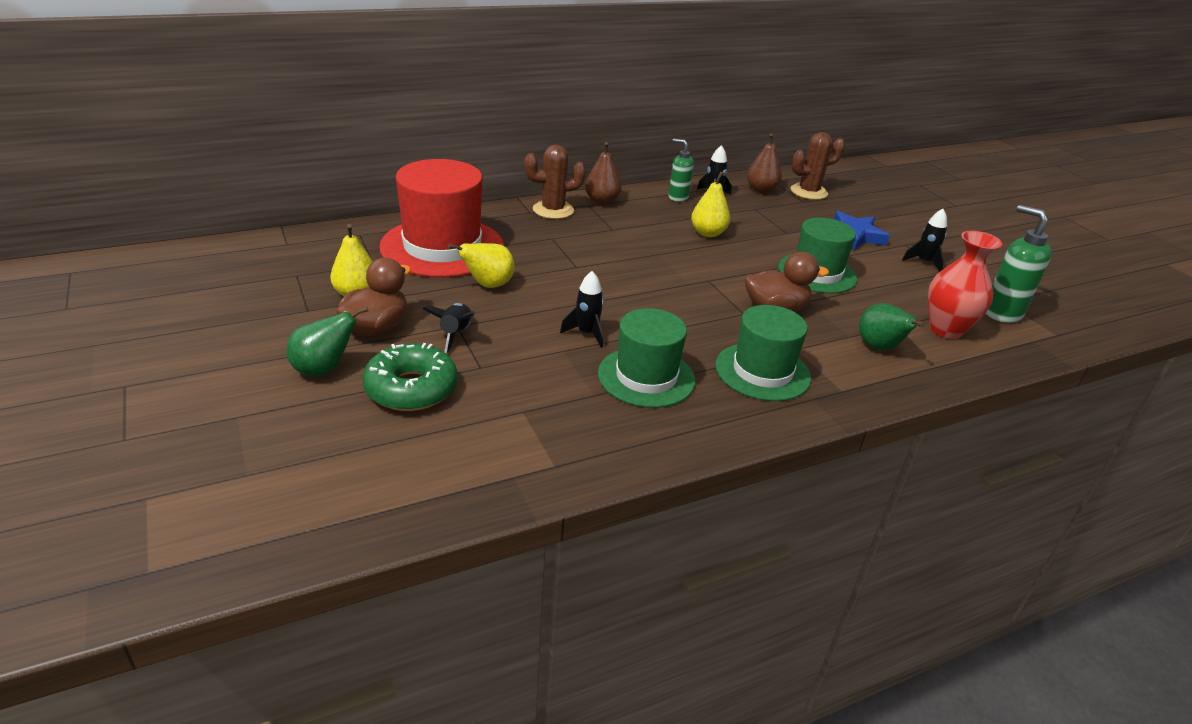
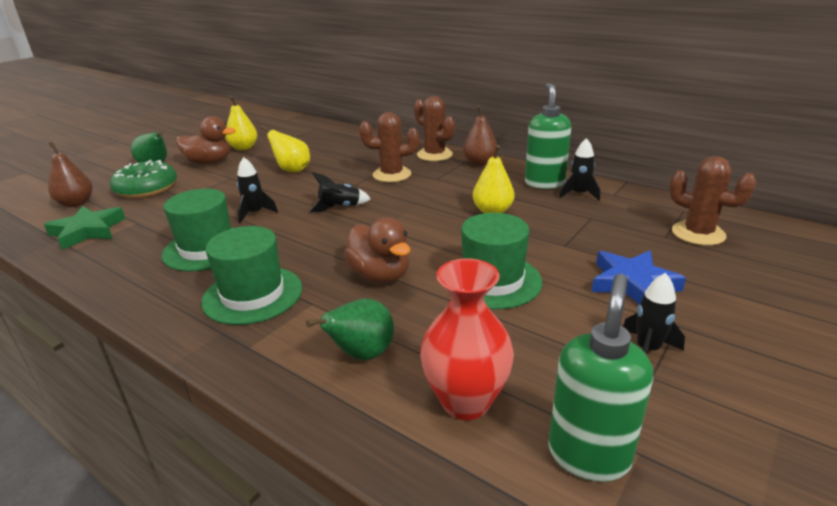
camera: 65 degrees right, 5 degrees down
(442, 247) = (329, 146): red hat -> none
(455, 334) = (219, 180): black rocket -> black rocket (340, 207)
(510, 450) = (88, 231): none -> green star
(576, 243) = (392, 175): none -> brown cactus
(678, 197) = (544, 183): green soap dispenser -> green soap dispenser, size x1.54
(761, 190) = (643, 210): brown pear -> brown pear (76, 203)

